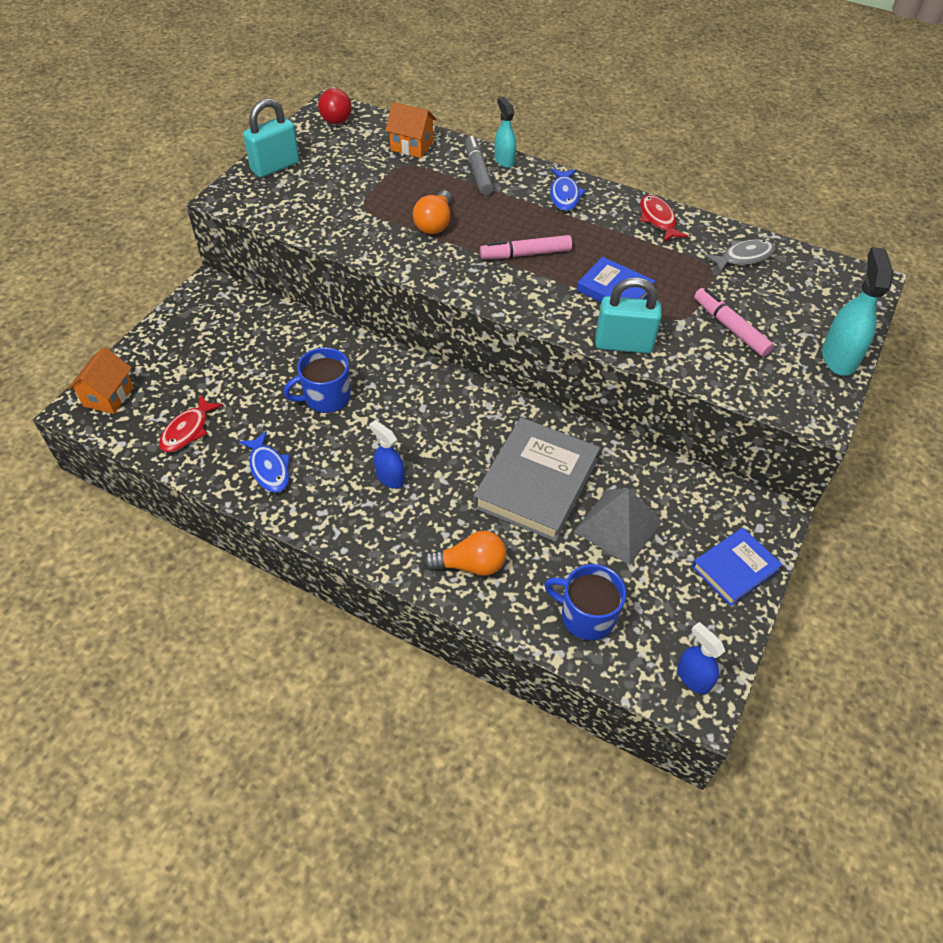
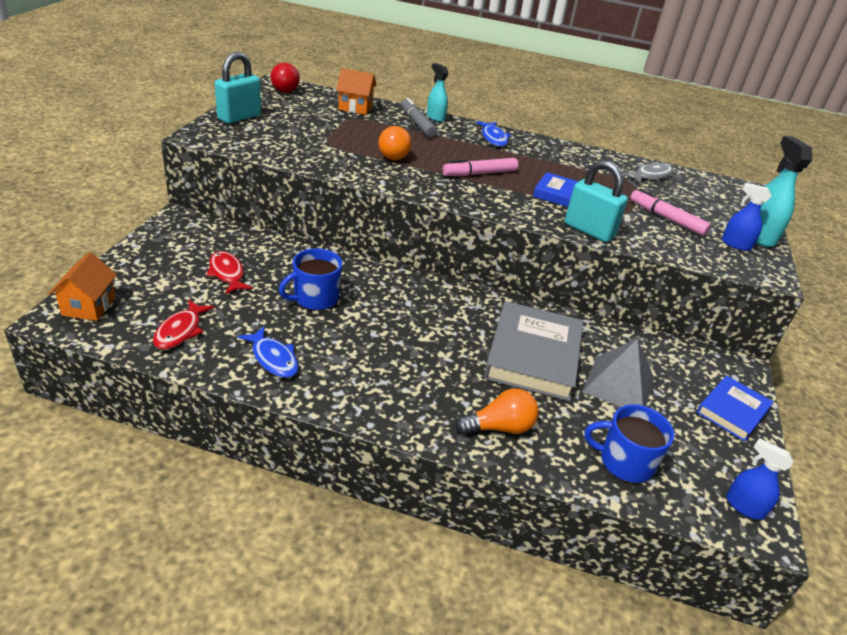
camera: 15 degrees left, 15 degrees down
(389, 477) = (396, 359): blue spray bottle -> blue spray bottle (735, 244)
(623, 344) = (589, 230): turquoise padlock -> turquoise padlock turned 45 degrees clockwise
(658, 219) = (574, 153): red fish -> red fish (227, 273)

